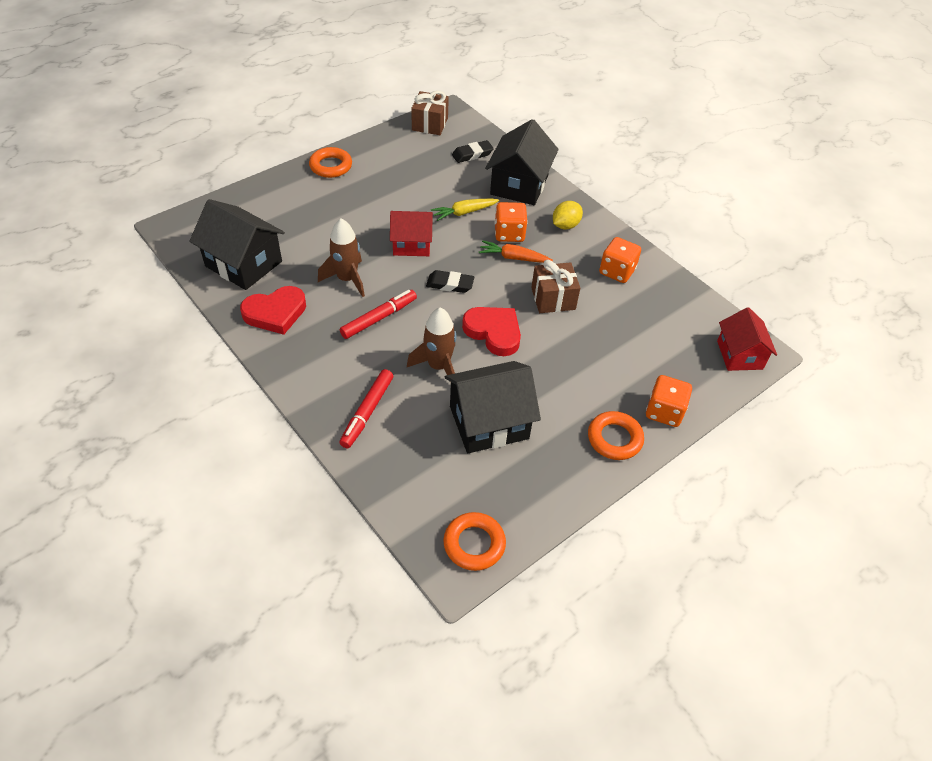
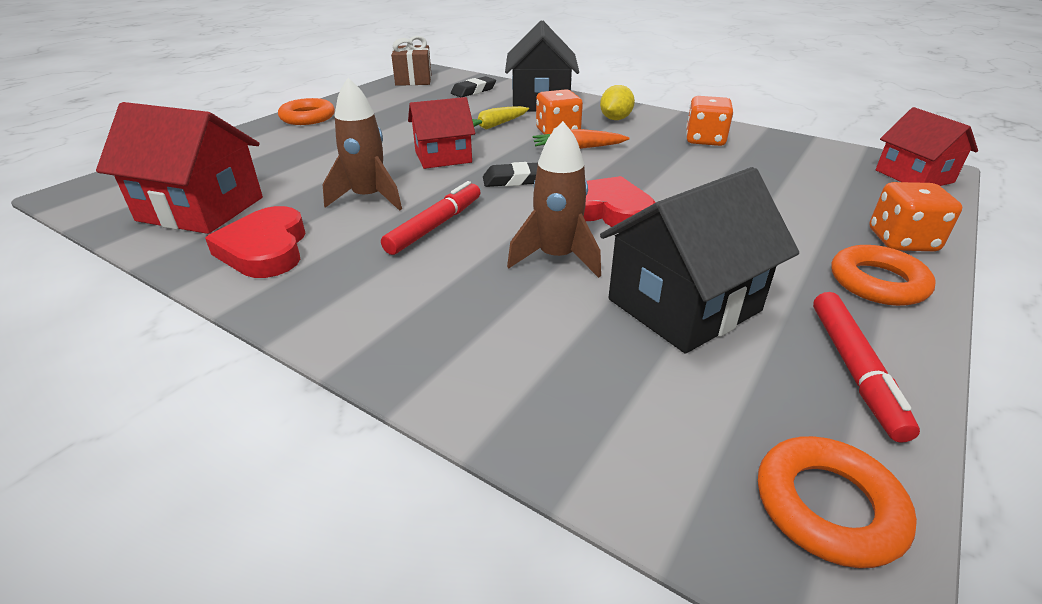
camera: 15 degrees left, 15 degrees down
(243, 264) = (201, 209): black house -> red house
(275, 313) = (265, 249): red heart -> red heart turned 120 degrees clockwise
(367, 412) = (476, 337): red marker -> red marker (854, 370)
(553, 299) = (655, 170): brown gift -> none

